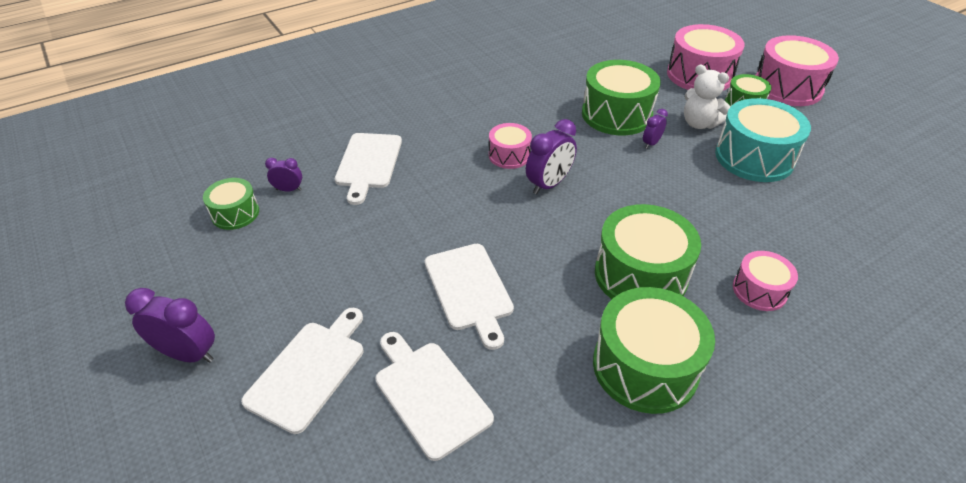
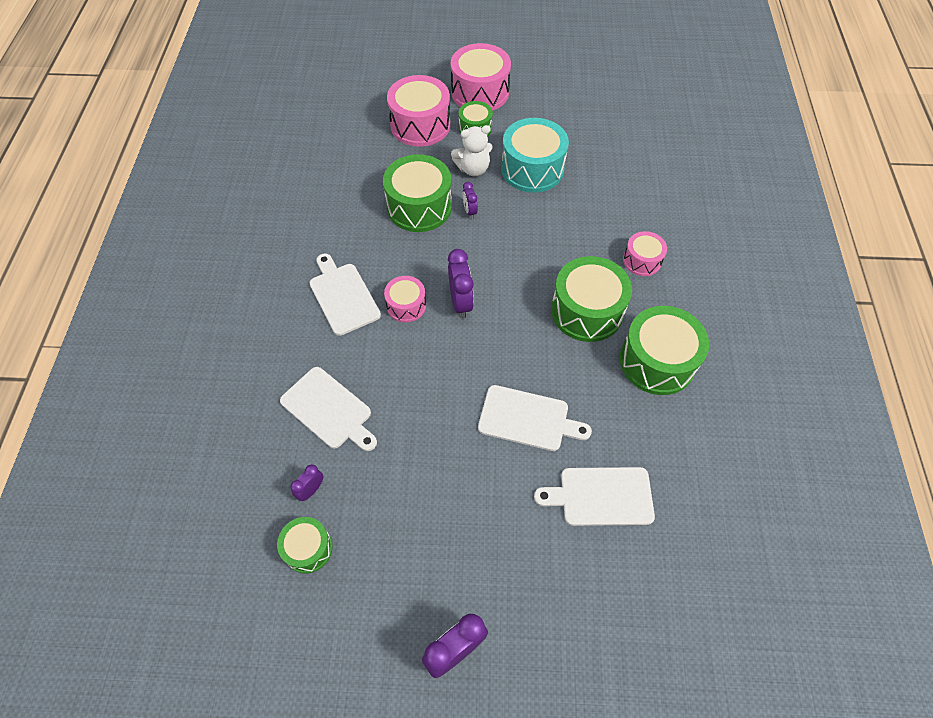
camera: 55 degrees left, 15 degrees up
(309, 371) = (531, 565): white cutting board -> white cutting board (343, 296)

